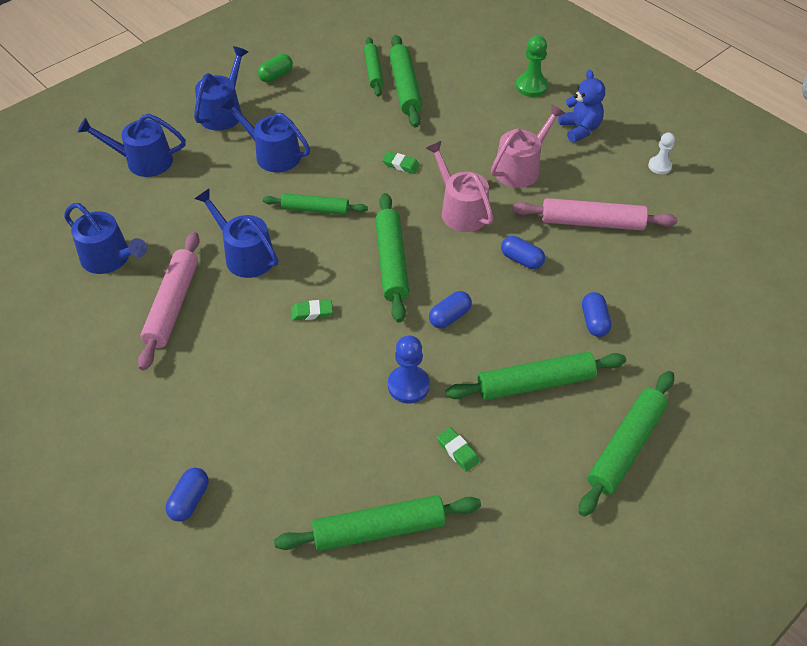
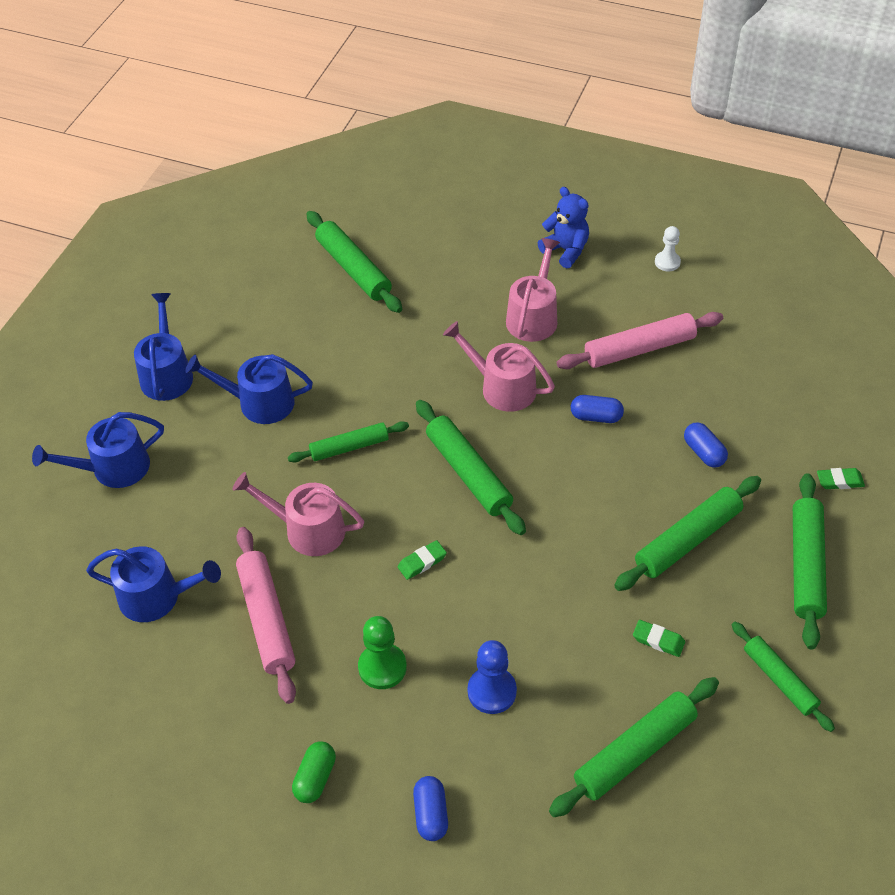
camera: 25 degrees left, 0 degrees up
(245, 255) = (308, 529): blue watering can -> pink watering can
(276, 75) = (198, 307): green capsule -> green capsule (315, 778)
(373, 71) = (306, 262): green rolling pin -> green rolling pin (779, 680)
(401, 165) = (407, 361): green eraser -> green eraser (839, 481)
(408, 385) = (569, 596): blue pawn -> blue pawn (492, 691)
(449, 317) = (564, 507): blue capsule -> none
(531, 86) = (487, 219): green pawn -> green pawn (382, 667)

